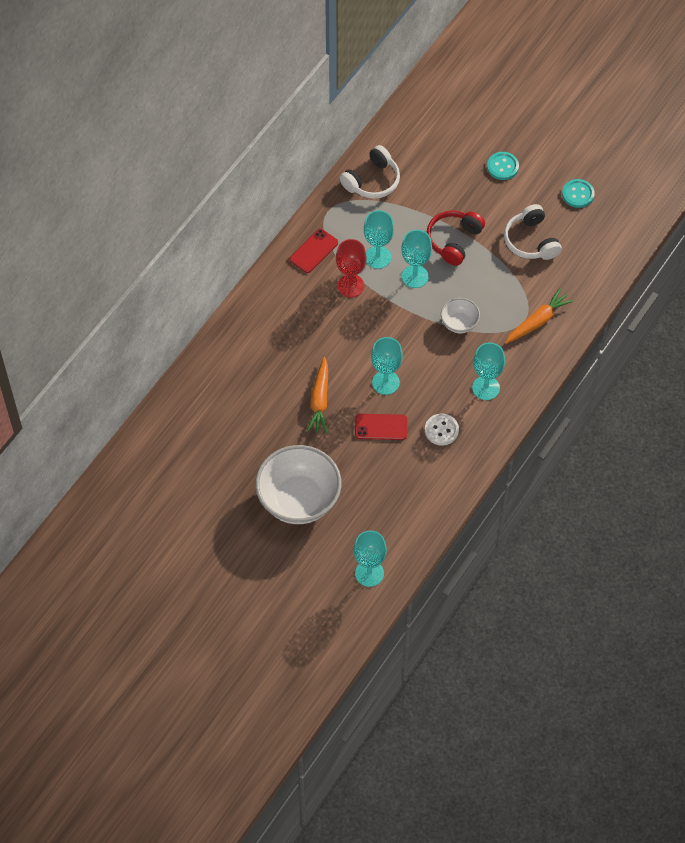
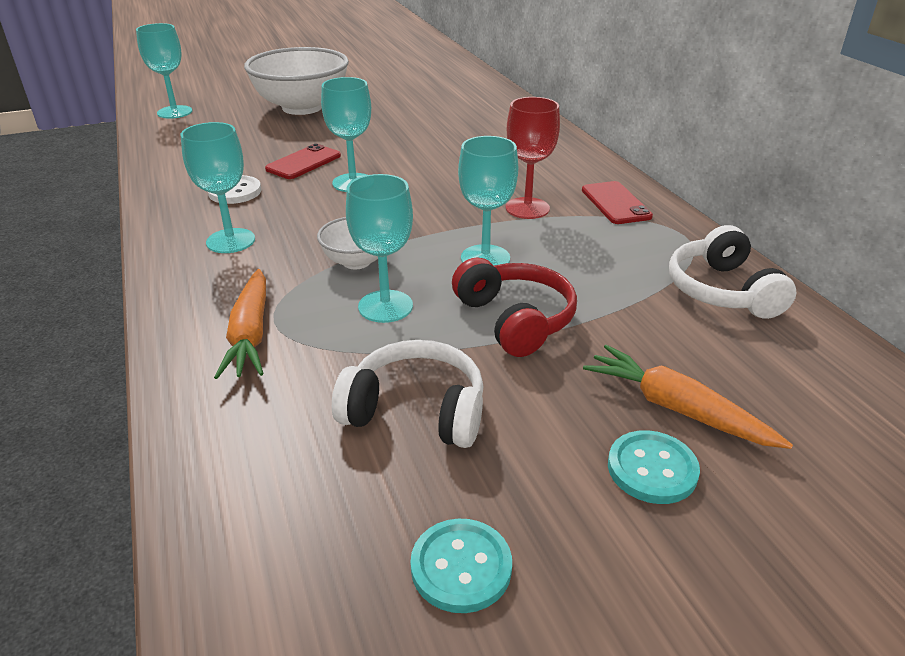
camera: 125 degrees right, 25 degrees down
(320, 400) = (391, 144): orange carrot -> orange carrot (676, 408)
(378, 257) = (555, 242): turquoise goblet -> turquoise goblet (385, 306)

